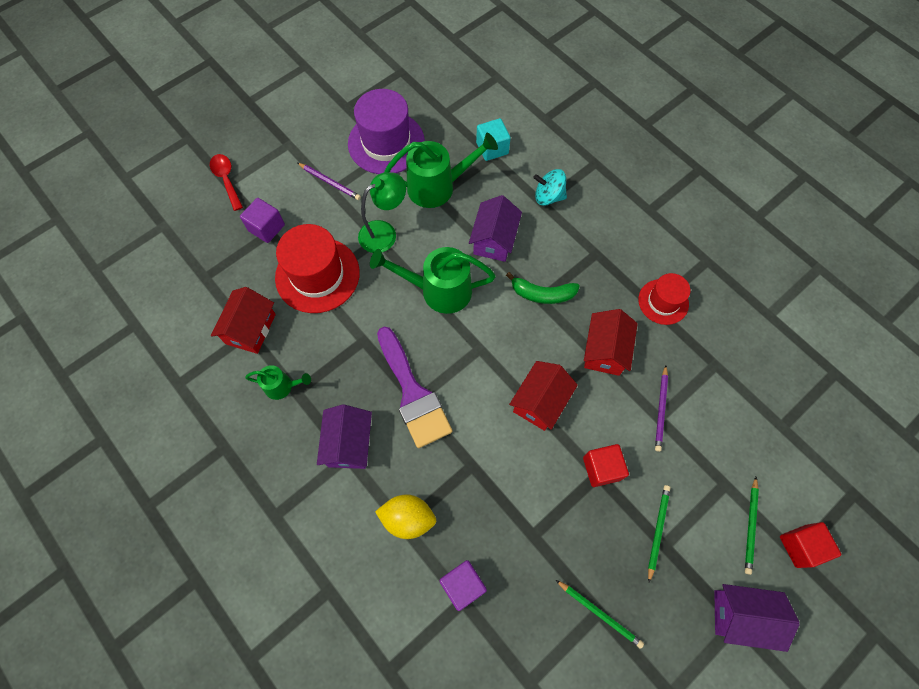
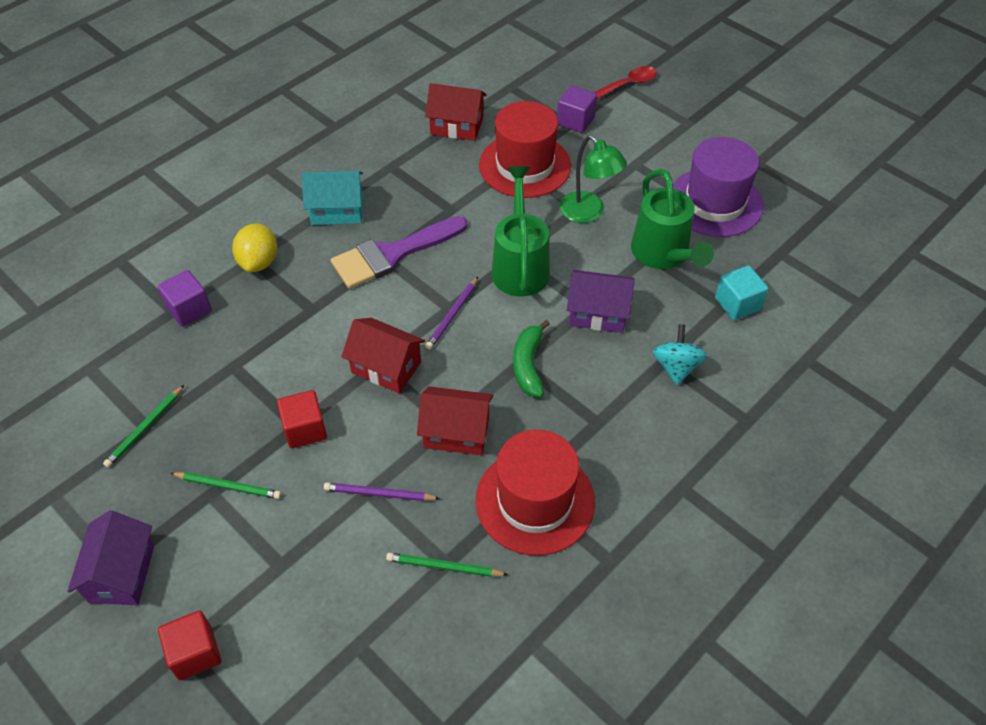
camera: 85 degrees right, 15 degrees down
(283, 386) = (396, 156): green watering can -> none
(330, 182) = (645, 161): purple pencil -> purple pencil (452, 315)
(349, 443) = (337, 210): purple house -> turquoise house
(663, 302) = (535, 501): red hat -> red hat, size x1.71
(750, 526) = (225, 592): green pencil -> green pencil (444, 567)

